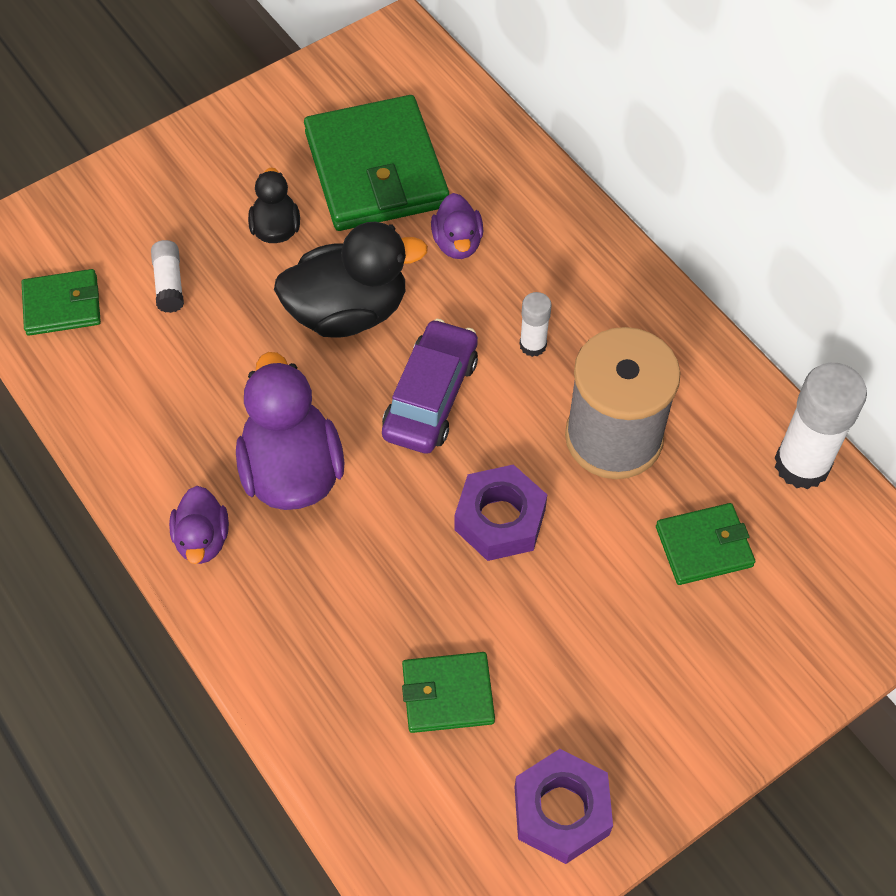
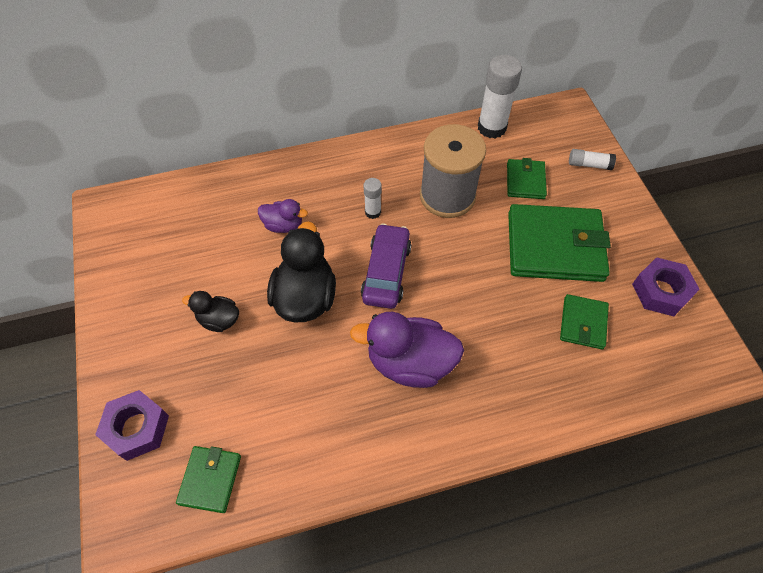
camera: 70 degrees left, 0 degrees up
(169, 283) = (229, 399): white glue stick -> white glue stick (589, 164)
(202, 539) = (441, 430): purple duck -> none
(376, 170) = (204, 250): green wallet -> green wallet (555, 246)
(431, 396) = (386, 272): purple car -> purple car turned 60 degrees clockwise
(500, 520) = (481, 264): purple nut -> purple nut (137, 428)

